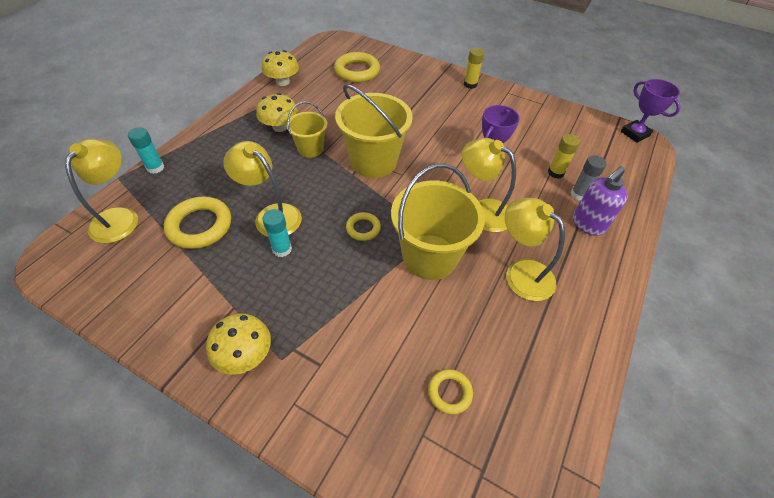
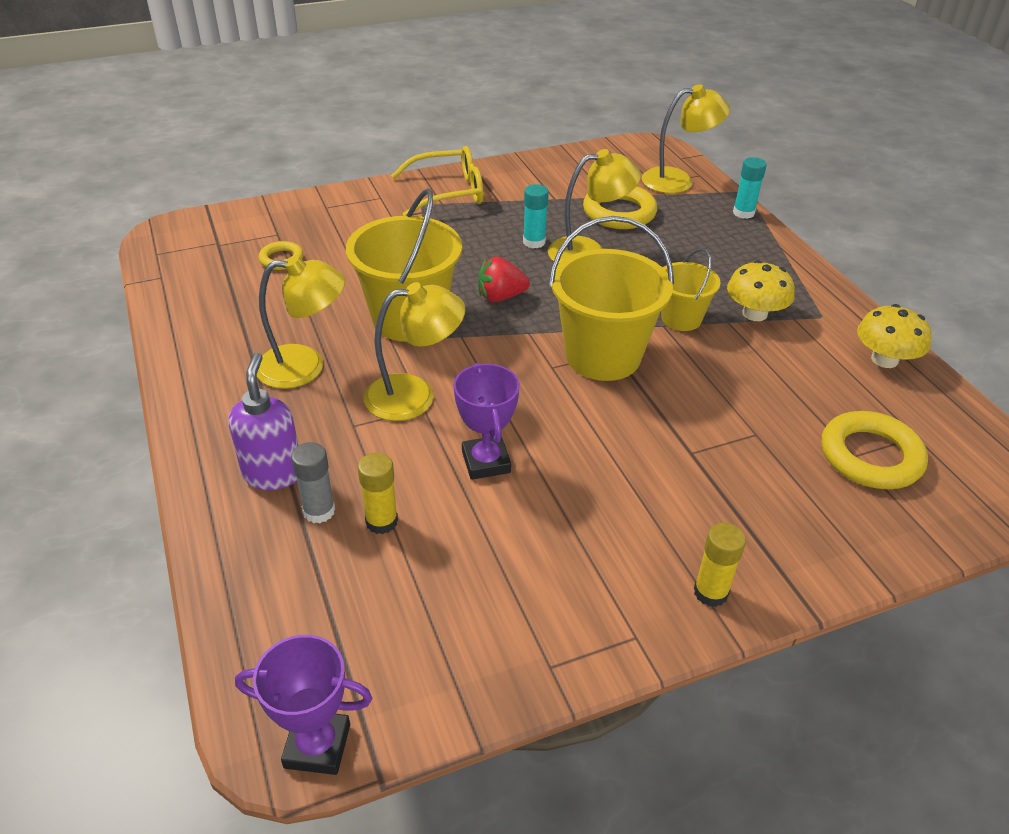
camera: 130 degrees right, 10 degrees down
(120, 217) = (678, 180): yellow lamp -> yellow lamp turned 60 degrees counterclockwise
(245, 354) = (447, 192): yellow mushroom -> yellow glasses
(363, 228) = (500, 297): yellow ring -> red strawberry

